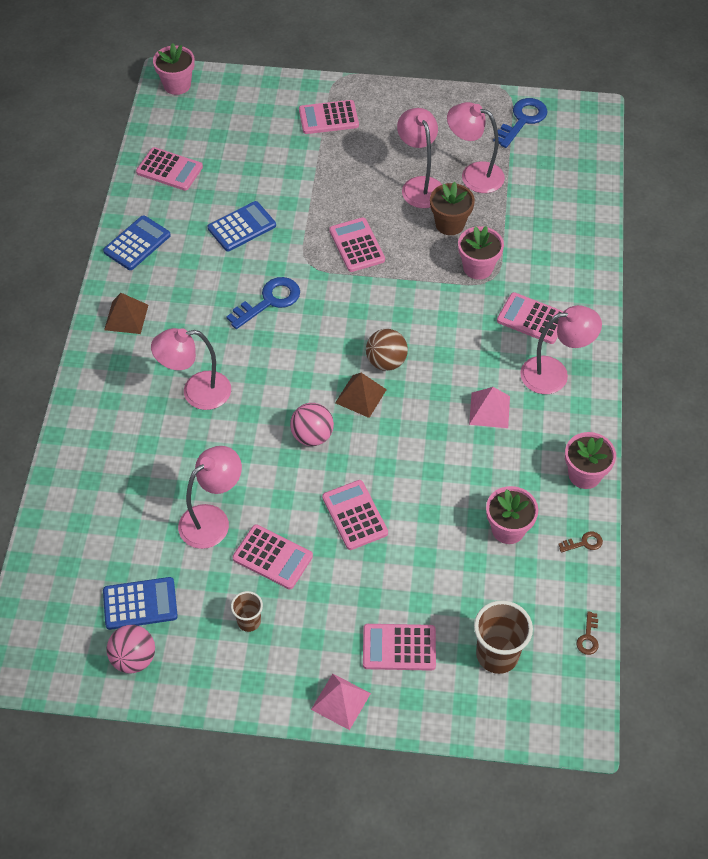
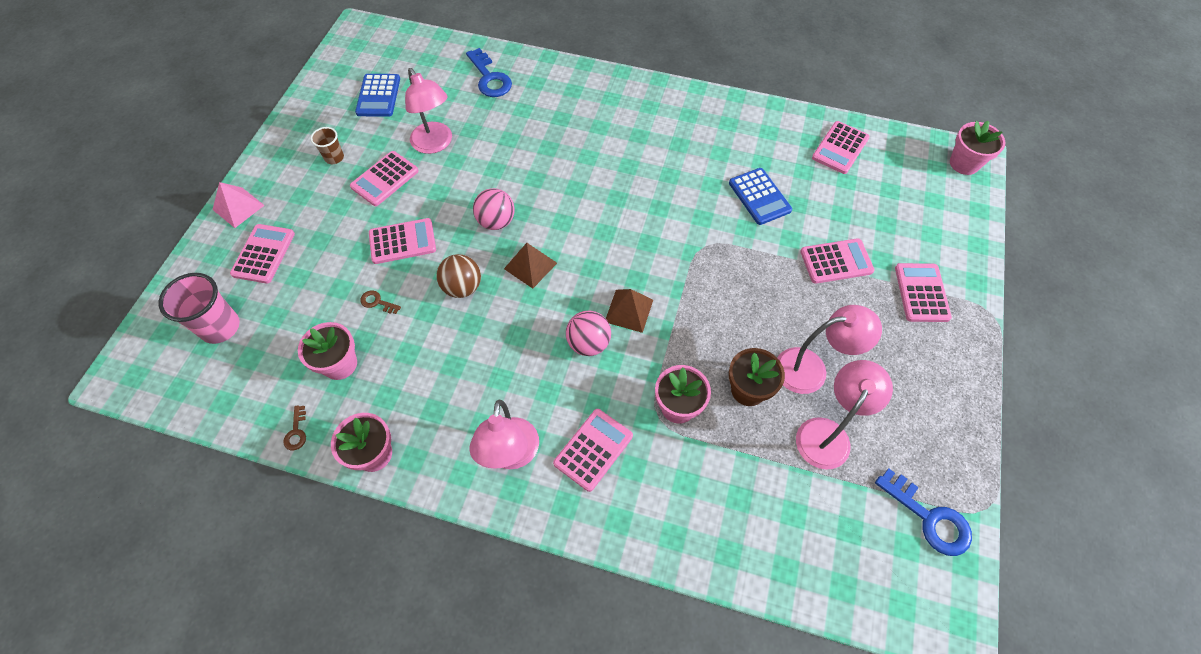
camera: 100 degrees right, 5 degrees up
(126, 317) = (659, 105): brown pyramid -> brown pyramid (629, 310)
(134, 658) = (335, 89): pink ball -> pink ball (588, 343)
(137, 243) = (745, 118): blue calculator -> none
(196, 392) = (566, 145): pink lamp -> none
(269, 301) = (660, 208): blue key -> blue key (489, 78)
(357, 245) = (725, 291): pink calculator -> pink calculator (836, 261)
(386, 362) = (566, 293): brown ball -> brown ball (462, 287)
(489, 410) = (482, 377): pink pyramid -> none
(497, 654) = (220, 327): brown cup -> pink cup
(588, 637) = (198, 409): brown key -> brown key (377, 302)

